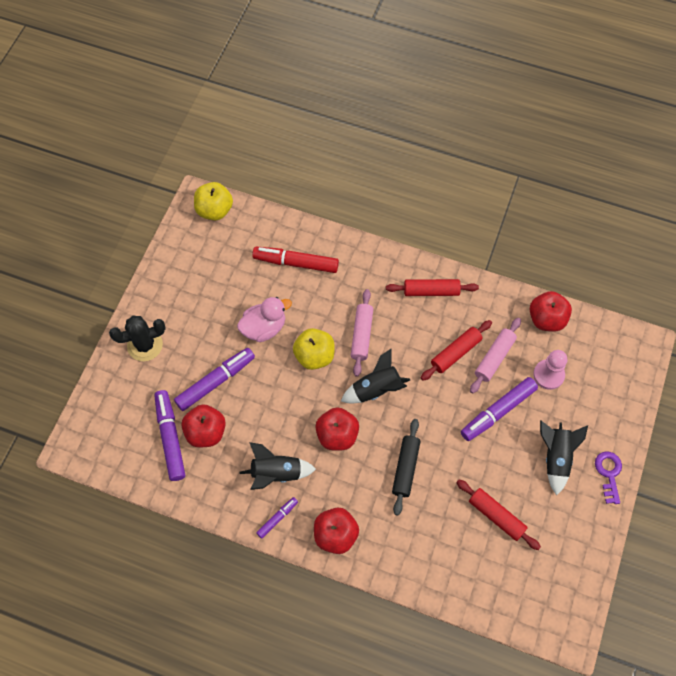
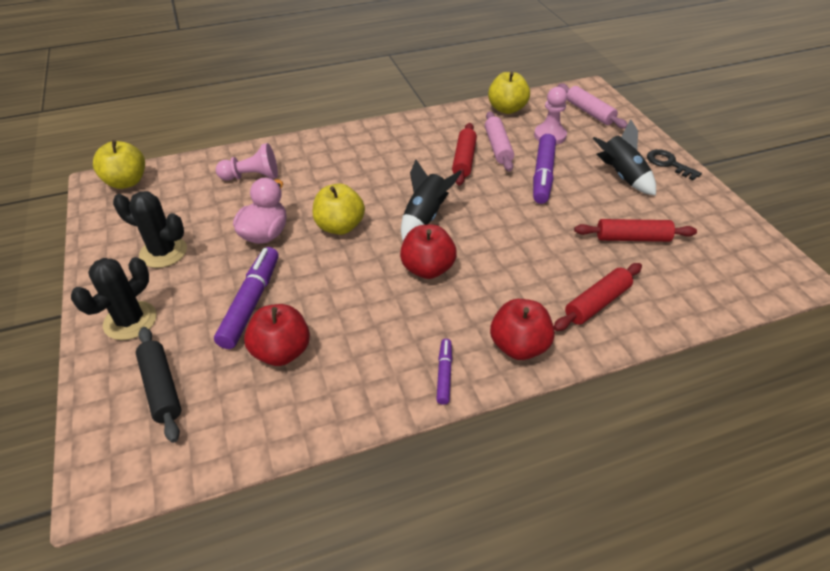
camera: 40 degrees left, 20 degrees down
(170, 437) = (240, 384): purple marker -> none
(195, 299) = (163, 252): none -> black cactus
(276, 473) = (400, 336): black rocket -> none
(296, 263) = (252, 176): red marker -> pink pawn
(361, 335) = (369, 190): pink rolling pin -> pink rolling pin (589, 112)
(405, 468) = (518, 254): black rolling pin -> black rolling pin (161, 388)
(431, 291) = (398, 136): red rolling pin -> red rolling pin (597, 303)
(546, 319) = (507, 109): red apple -> yellow apple
(608, 473) = (668, 164): purple key -> black key

